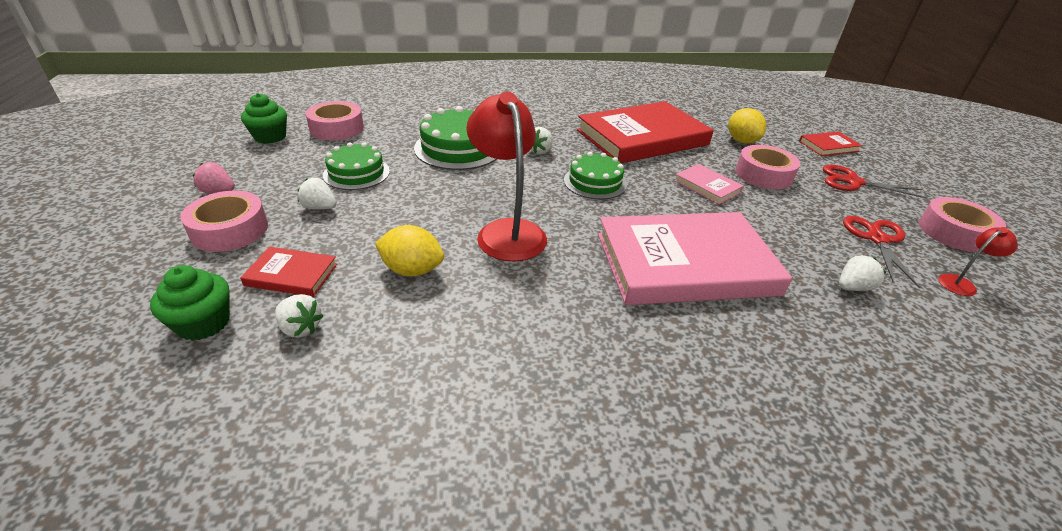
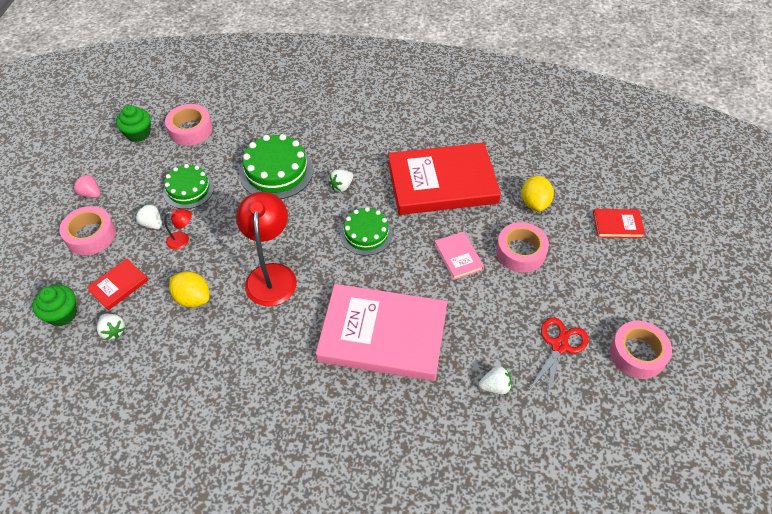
camera: 20 degrees right, 15 degrees up
(291, 275) = (119, 285): red book -> red book turned 75 degrees counterclockwise
(853, 182) = (598, 277): red scissors -> none
(961, 283) = (588, 404): red lamp -> red lamp (182, 240)

